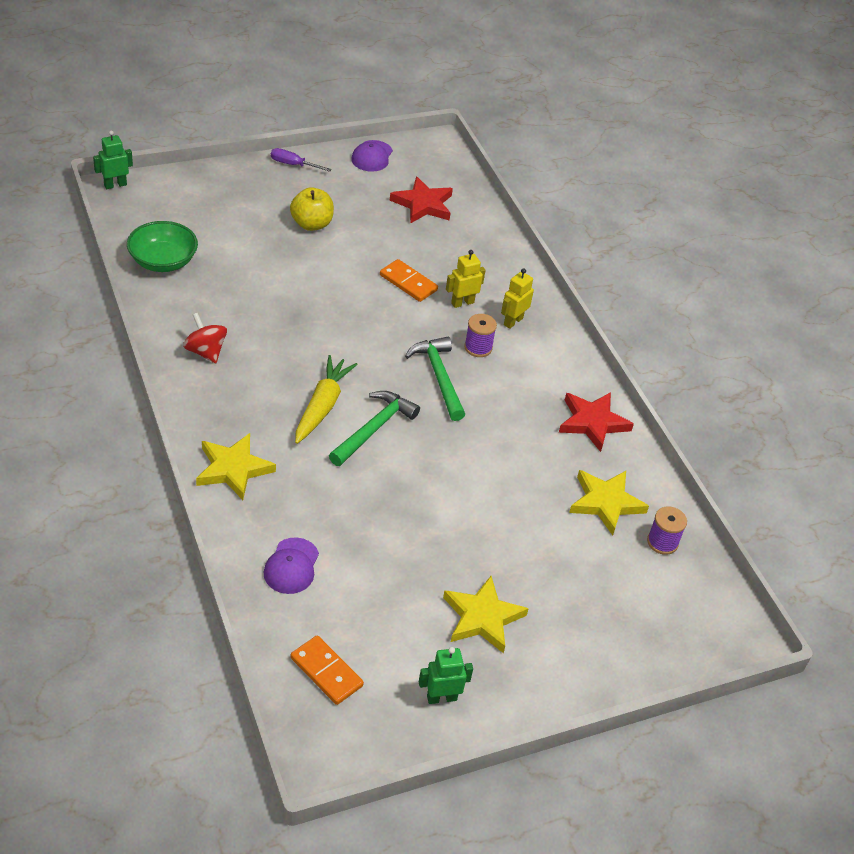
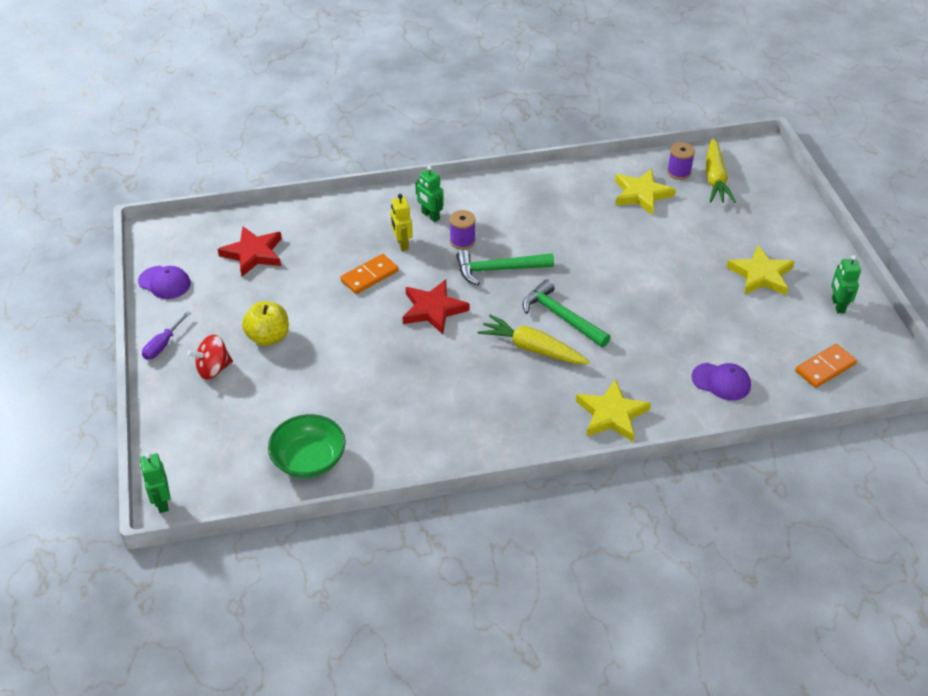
camera: 75 degrees left, 0 degrees up
(205, 351) = (454, 429): red spinning top -> red spinning top (213, 369)
(513, 321) = (430, 216): yellow robot -> green robot
(592, 422) = (555, 188): red star -> red star (433, 309)
(662, 580) = (715, 179): none -> yellow carrot

